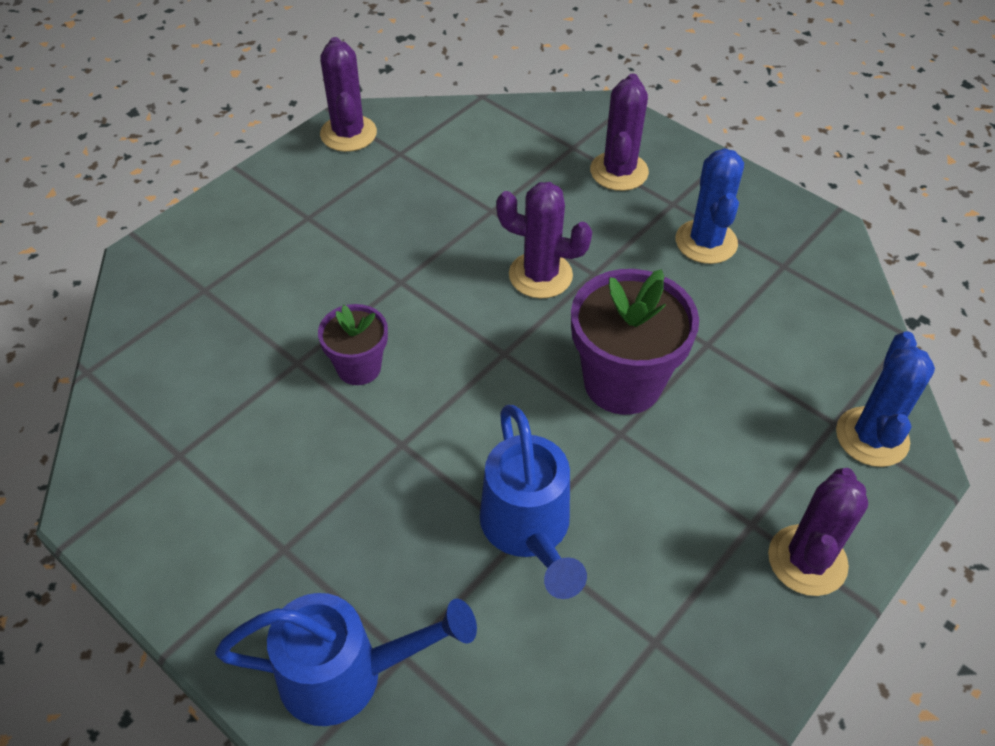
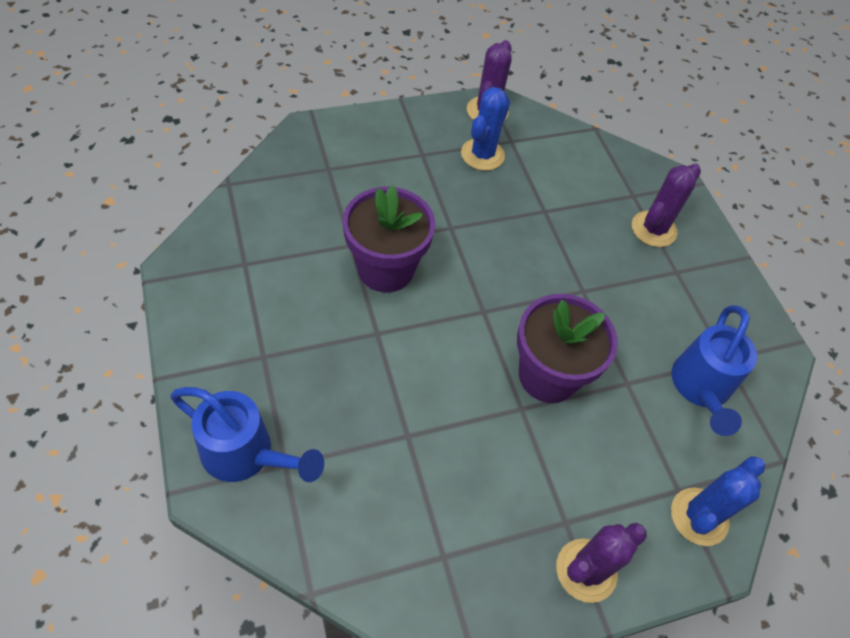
camera: 25 degrees right, 5 degrees up
(359, 367) = (385, 269): purple flower pot -> purple flower pot, size x1.75
(528, 530) = (415, 435): blue watering can -> blue watering can (700, 388)
(540, 275) = (545, 272): purple cactus -> none
(706, 242) = (680, 312): blue cactus -> blue cactus (482, 155)

